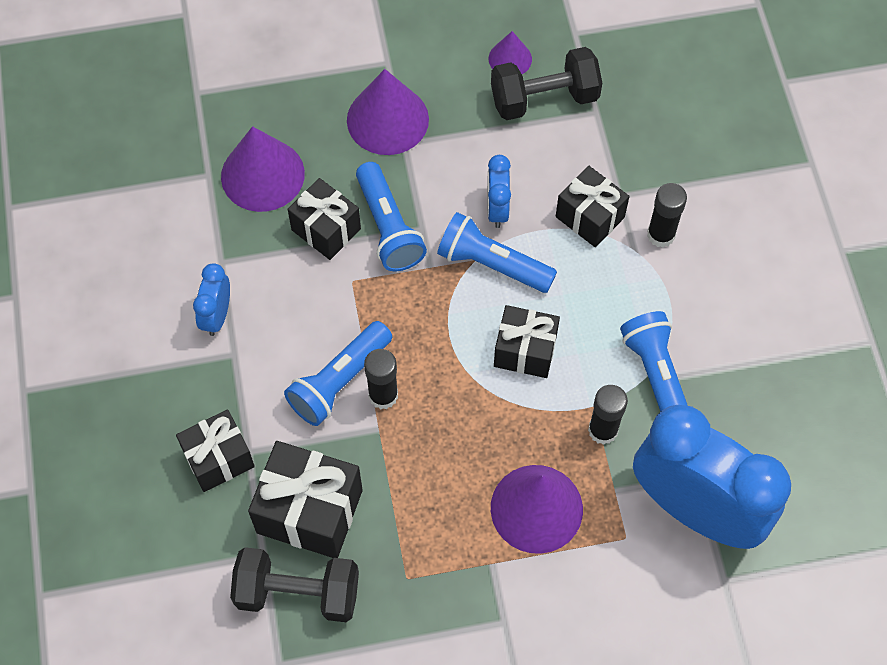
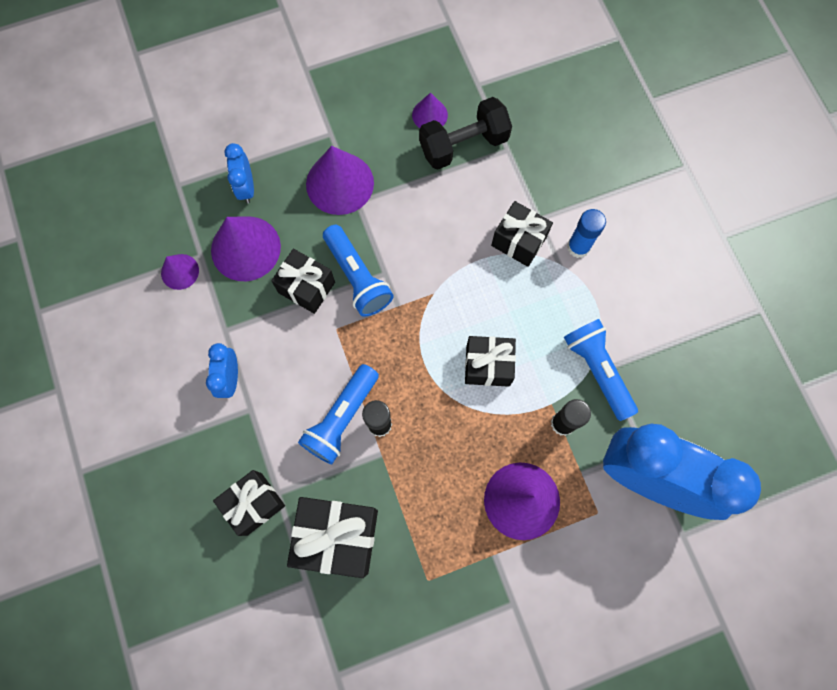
camera: 10 degrees left, 10 degrees up
(181, 188) = (180, 271): none -> purple cone
(298, 593) = (341, 610): black dumbbell -> none
(492, 264) = (447, 295): blue flashlight -> none
(497, 209) = (443, 246): blue clock -> blue clock (246, 187)
(661, 235) = (578, 247): black glue stick -> blue glue stick

